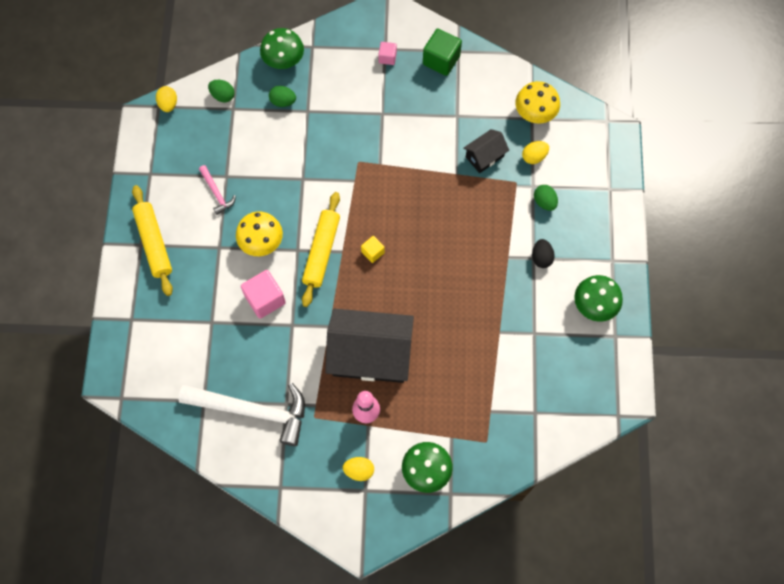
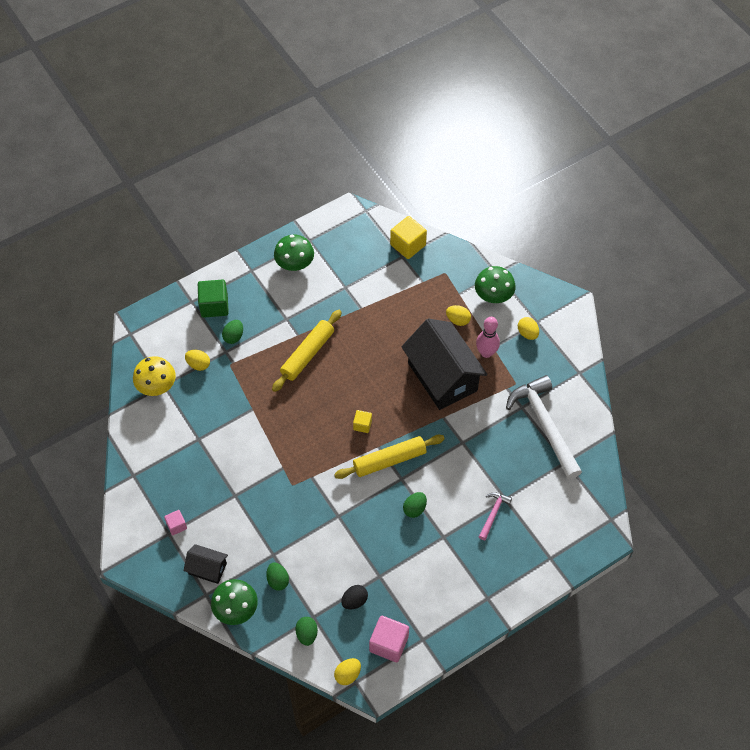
camera: 125 degrees left, 10 degrees down
(154, 243) = (478, 589): yellow rolling pin -> yellow rolling pin (307, 354)
(216, 193) = (399, 572): pink hammer -> pink hammer (493, 514)
(261, 242) = (414, 509): yellow mushroom -> green egg
(265, 299) = (458, 474): pink cube -> pink cube (389, 643)
(422, 414) = (458, 320): none -> yellow egg
(441, 60) = (151, 482): green cube -> green cube (214, 306)
(484, 156) = (222, 398): black house -> black house (207, 568)
(541, 258) = (282, 314): black egg -> black egg (354, 601)
(545, 428) = (408, 245): none -> yellow cube

